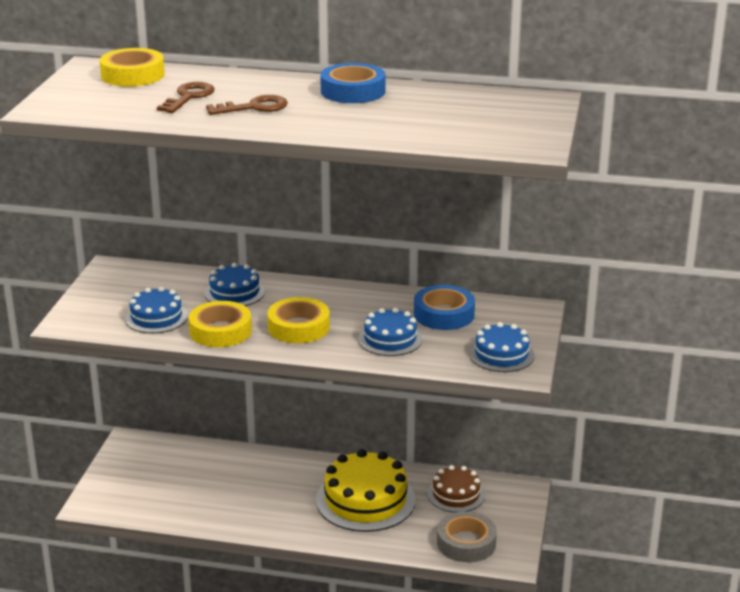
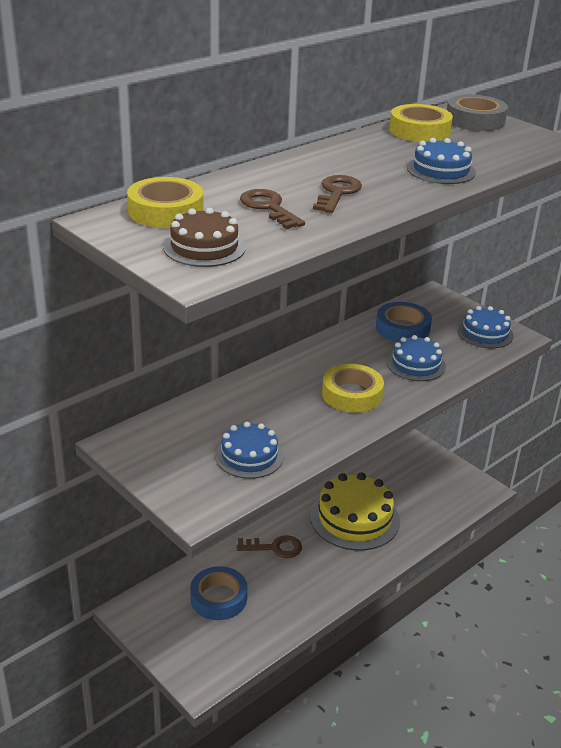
camera: 55 degrees left, 5 degrees up
(220, 331) = (315, 433): yellow tape -> yellow tape (419, 131)
(234, 292) = (254, 399): blue cake -> blue cake (441, 170)
(275, 475) = (274, 548): none -> brown key
(353, 91) = (353, 152): blue tape -> blue tape (218, 598)
(456, 494) = (390, 474): brown cake -> brown cake (204, 247)
(466, 543) = (449, 498): grey tape -> grey tape (475, 120)

